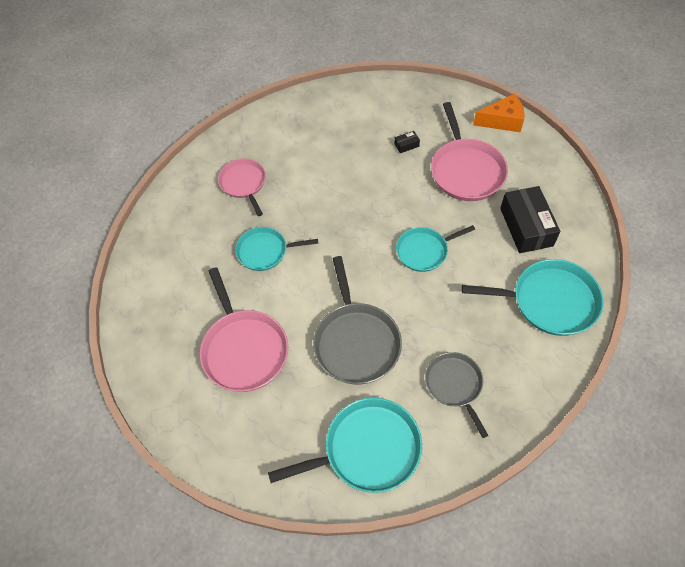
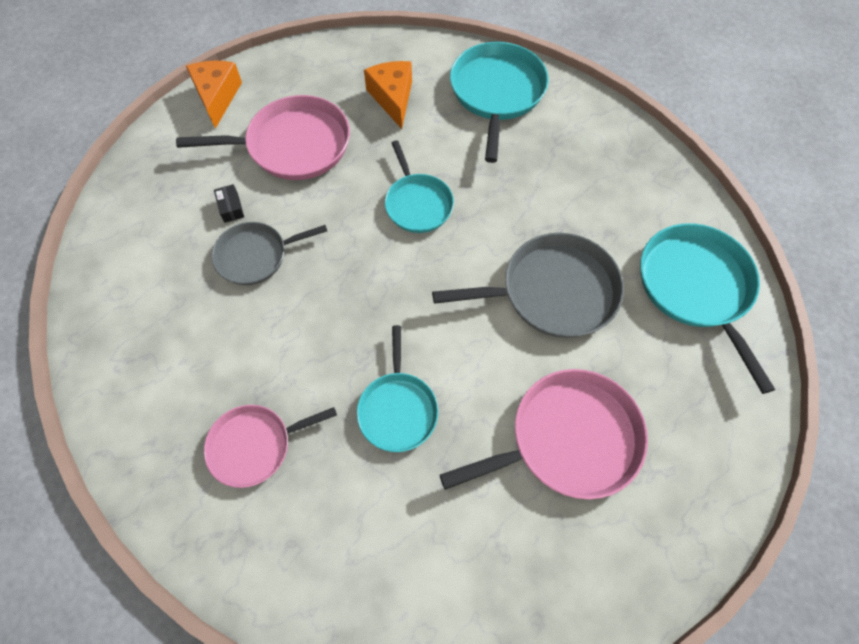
camera: 90 degrees left, 5 degrees up
(455, 385) = (606, 192): grey pan -> grey pan (256, 256)
(526, 227) = (393, 98): black box -> orange cheese

